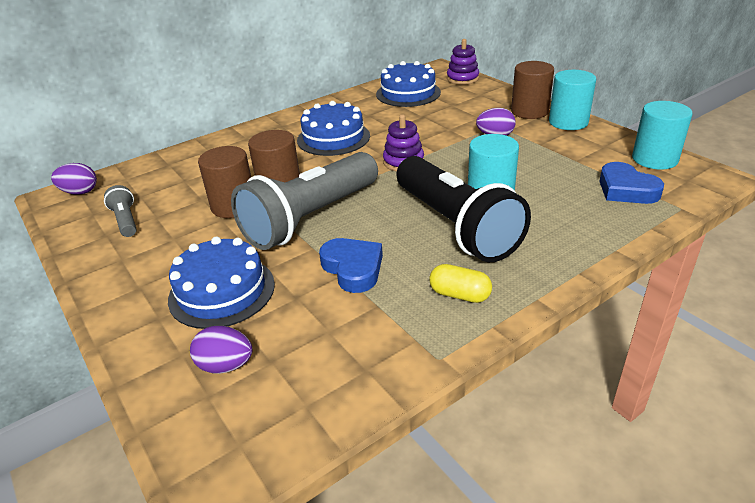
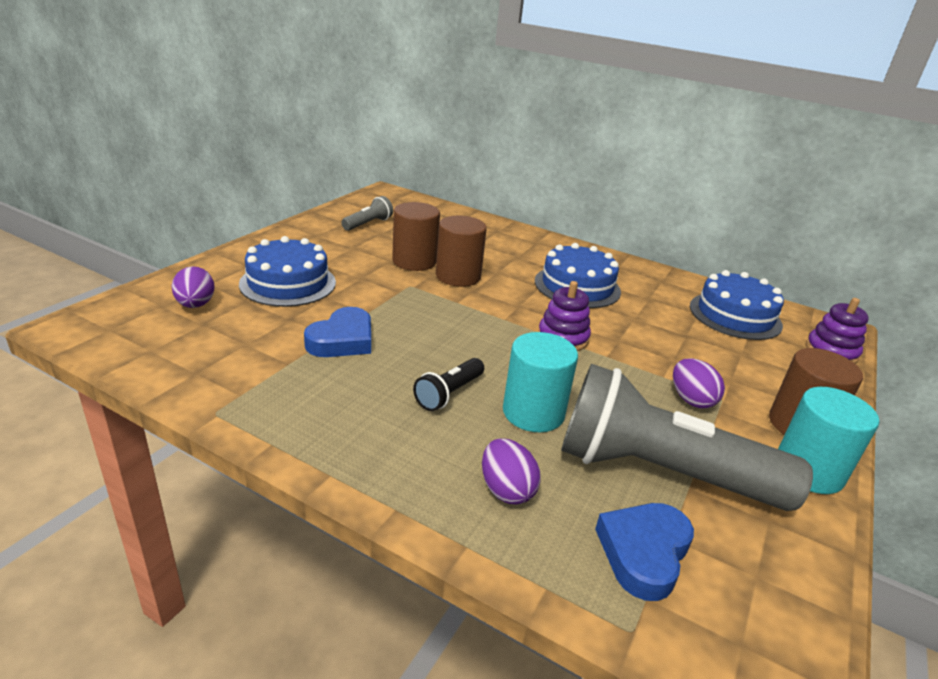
camera: 60 degrees right, 5 degrees down
(80, 192) = (397, 198): purple egg -> purple egg (506, 490)
(310, 218) = (415, 302): grey flashlight -> grey flashlight (660, 472)
(455, 226) = (449, 394): black flashlight -> black flashlight, size x0.42
(459, 295) = (320, 413): yellow capsule -> none
(654, 159) = (780, 591): turquoise cylinder -> none

